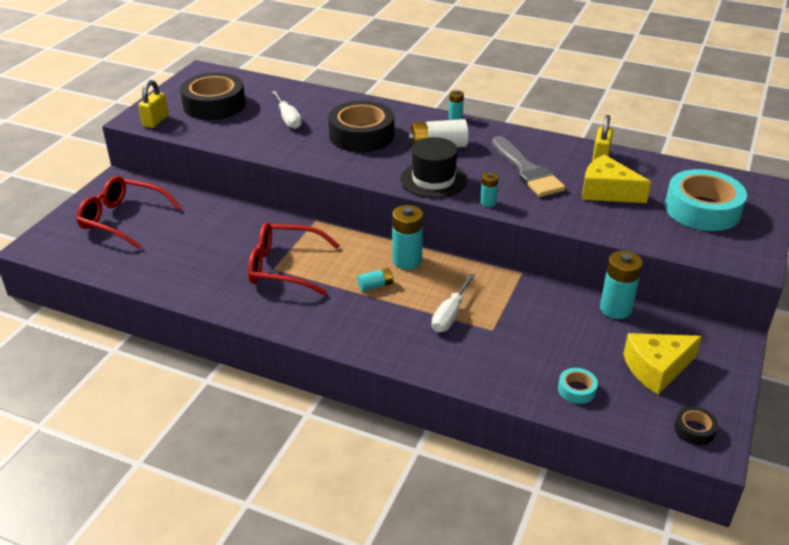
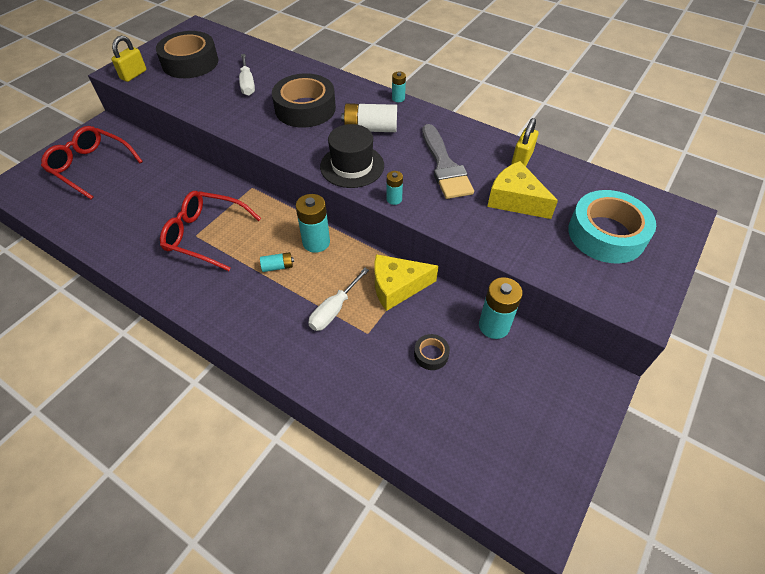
camera: 10 degrees right, 15 degrees up
(576, 390) = (425, 419): turquoise tape -> none
(656, 369) = (512, 406): yellow cheese -> yellow cheese (397, 287)
(694, 430) = (528, 491): black tape -> black tape (431, 354)

